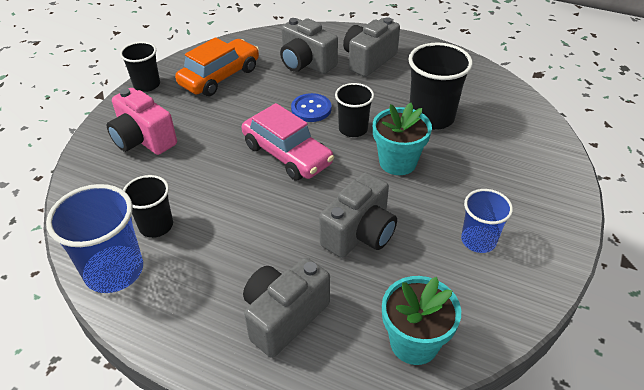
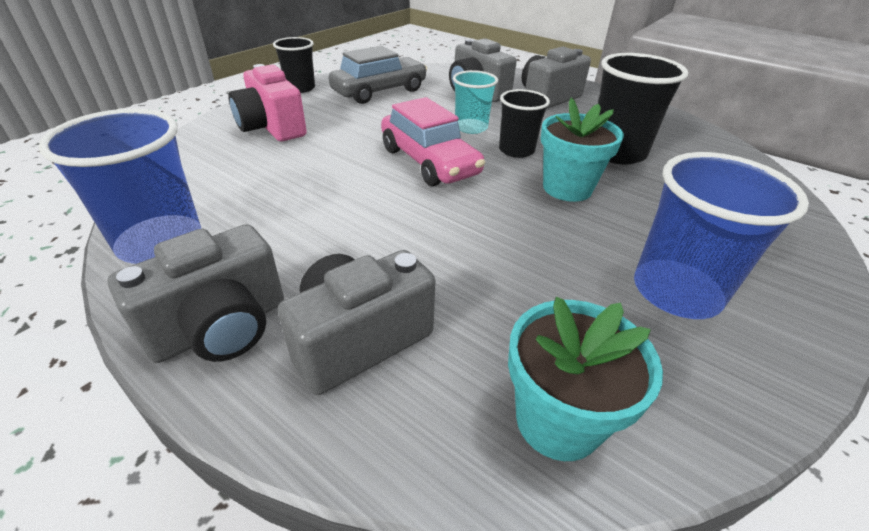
camera: 10 degrees right, 5 degrees down
(156, 226) = (240, 204): black cup -> none
(220, 77) = (379, 91): orange car -> grey car
(311, 109) = (471, 127): blue button -> turquoise cup
(359, 233) = (499, 254): grey camera -> grey camera (221, 327)
(478, 240) = (676, 291): blue cup -> blue cup, size x1.60

